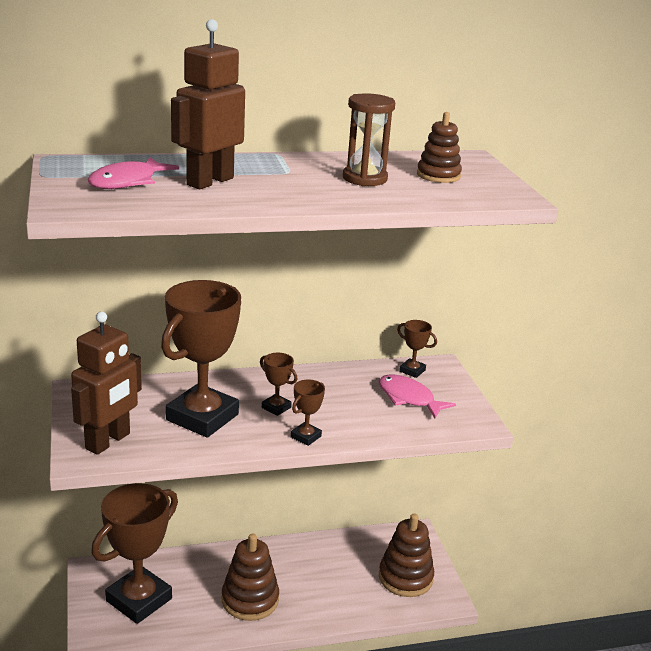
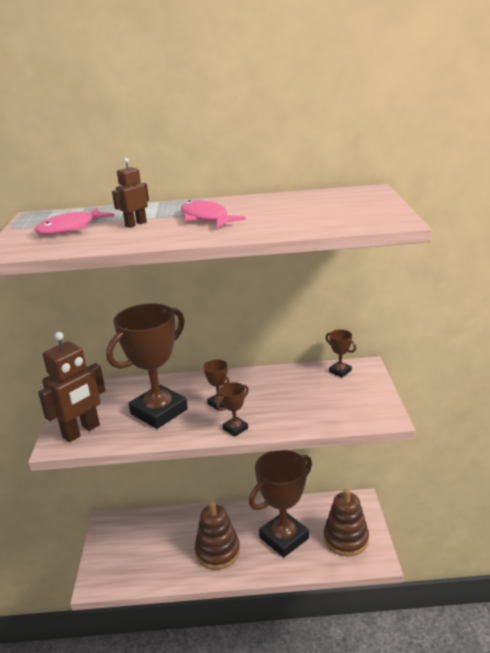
camera: 15 degrees right, 0 degrees up
(139, 600) = (134, 547): brown trophy -> brown trophy (284, 538)
(210, 181) = (135, 224): brown robot -> brown robot, size x0.52
(364, 179) = (266, 214): brown hourglass -> none
(409, 398) = (331, 395): pink fish -> pink fish (206, 218)
(438, 175) = (333, 207): brown stacking toy -> none

